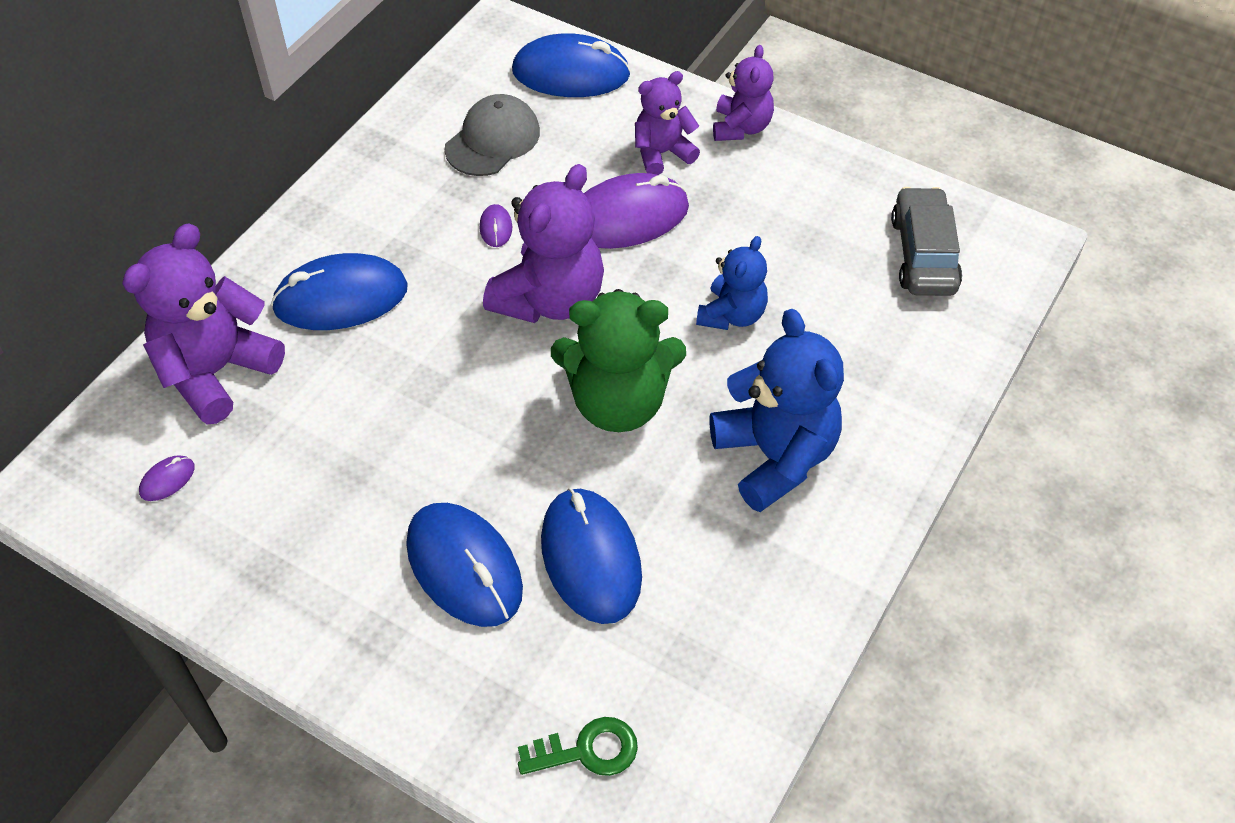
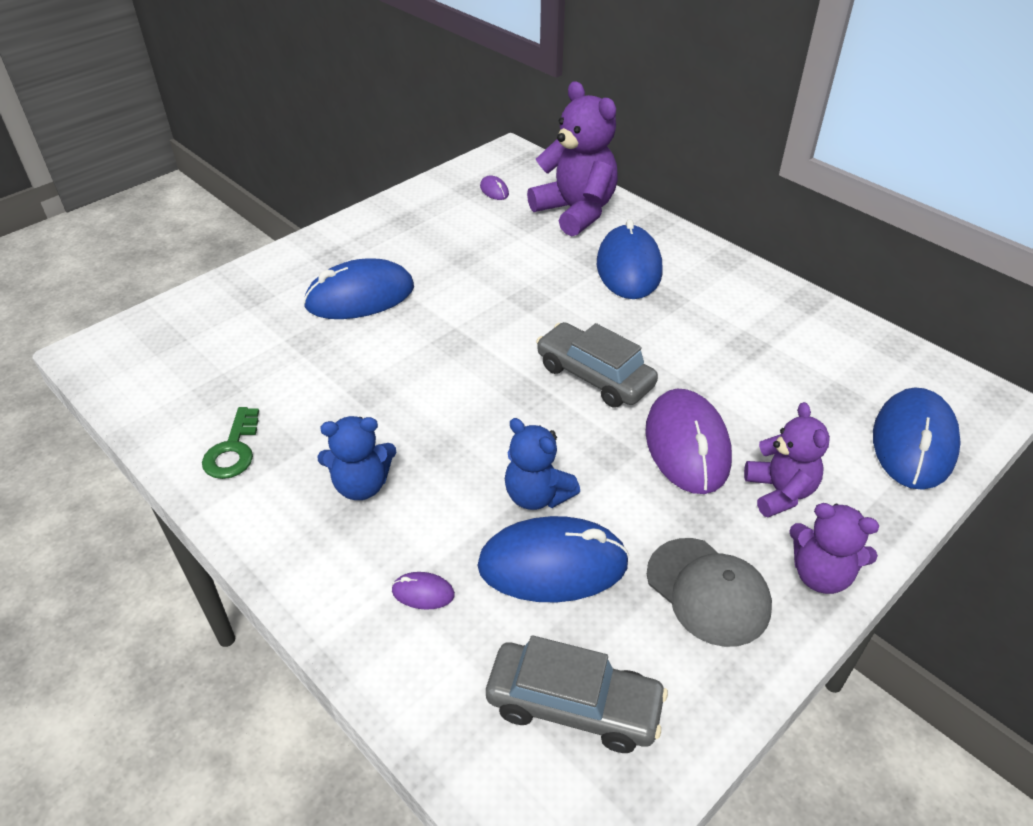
camera: 105 degrees right, 10 degrees down
(493, 140) = (807, 371): grey cap -> grey cap (708, 591)
(496, 228) = (689, 356): purple mouse -> purple mouse (423, 593)
(550, 299) = (594, 376): purple teddy bear -> grey car
(587, 750) = (190, 329): green key -> green key (233, 450)
(591, 558) = (330, 356): blue mouse -> blue mouse (553, 565)
(618, 402) = (466, 397): green teddy bear -> none
(775, 456) = (361, 485): blue teddy bear -> blue teddy bear, size x0.60

